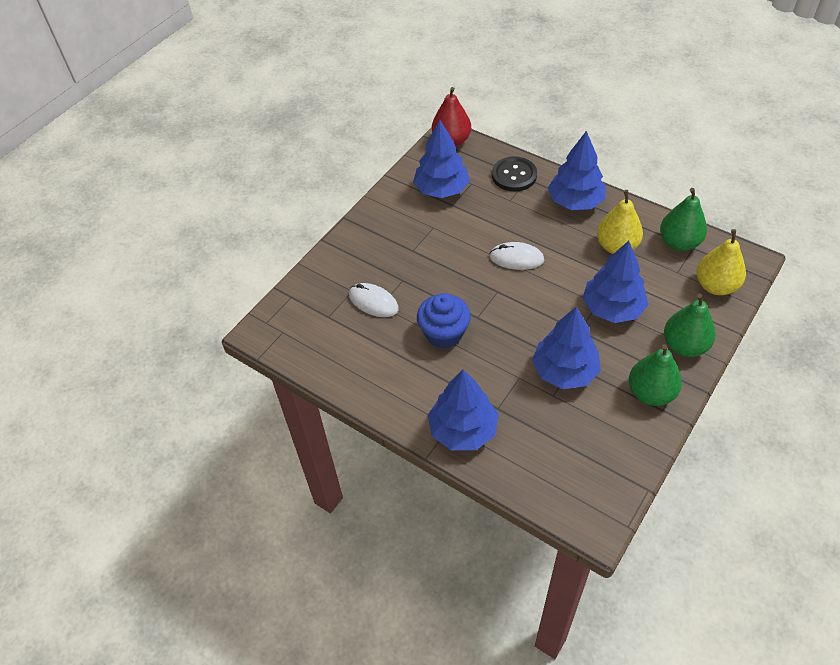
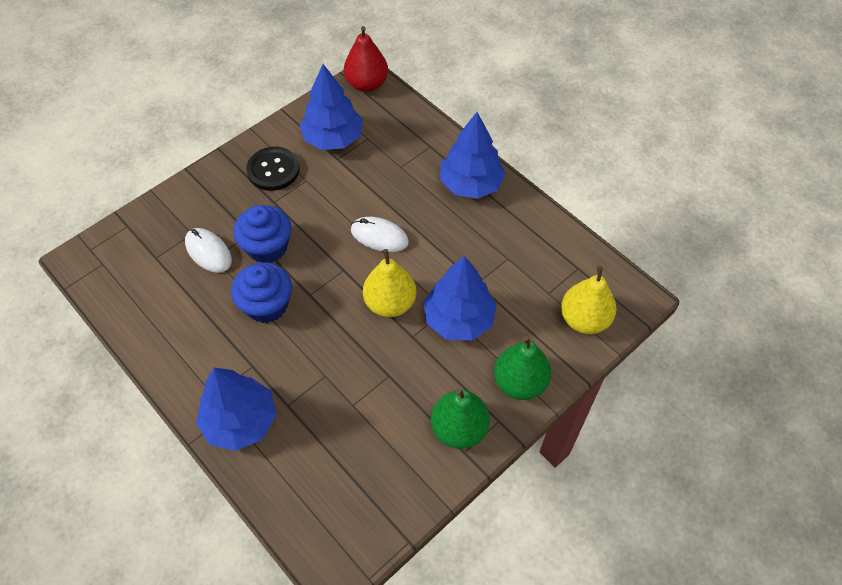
camera: 10 degrees right, 5 degrees up
(423, 287) = (267, 247): none -> blue cupcake
(514, 175) = (417, 139): black button -> black button (273, 170)
(564, 371) = (376, 380): blue tree -> none
(616, 246) = (494, 247): yellow pear -> yellow pear (390, 303)
(679, 242) = (565, 258): green pear -> none

